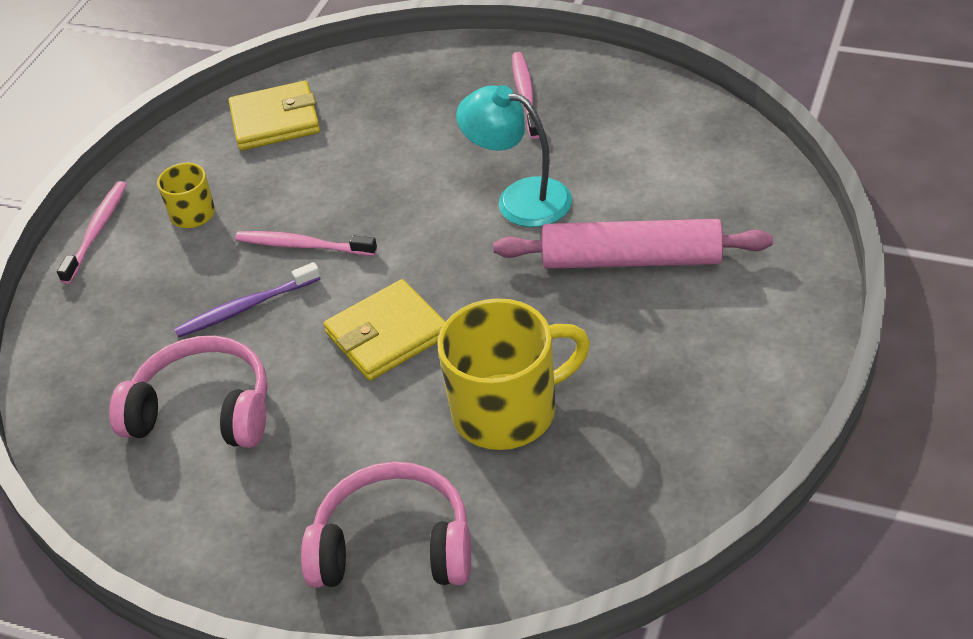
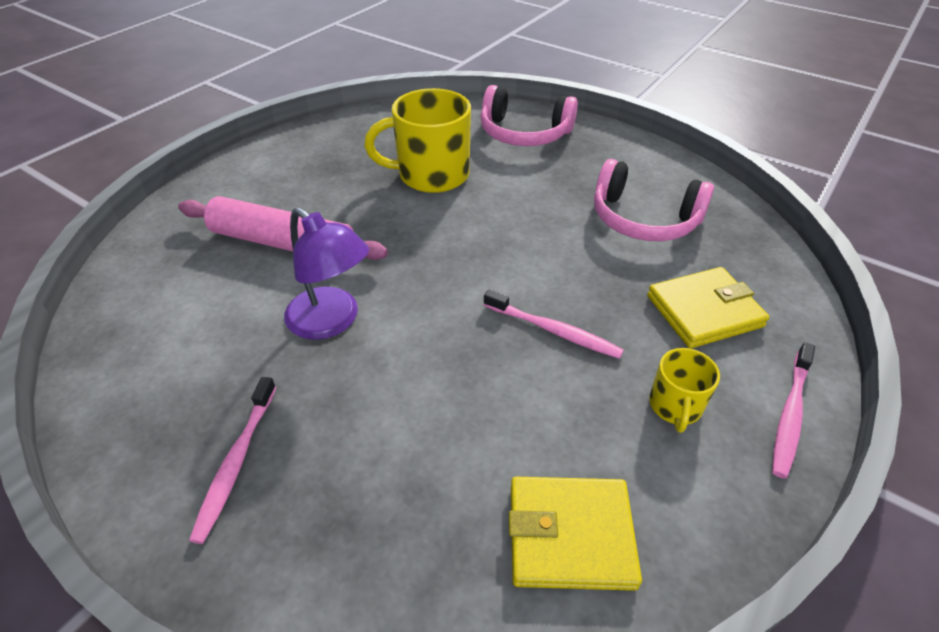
camera: 170 degrees left, 0 degrees up
(245, 307) = (612, 285): purple toothbrush -> none
(387, 335) = (495, 236): yellow wallet -> yellow wallet (704, 311)
(520, 198) = (332, 321): turquoise lamp -> purple lamp

